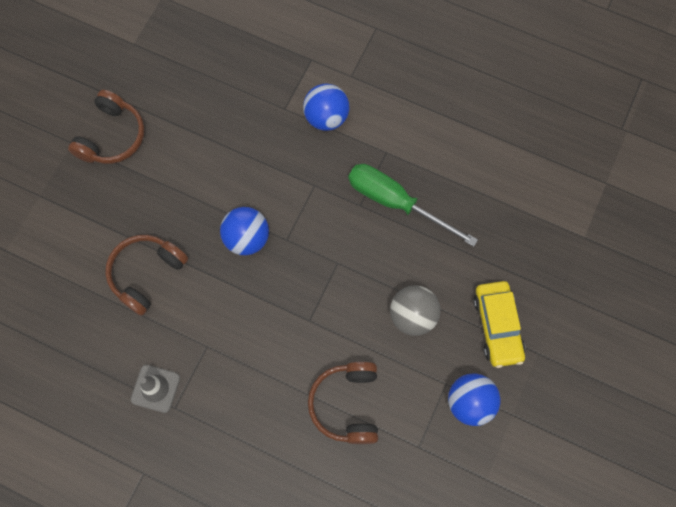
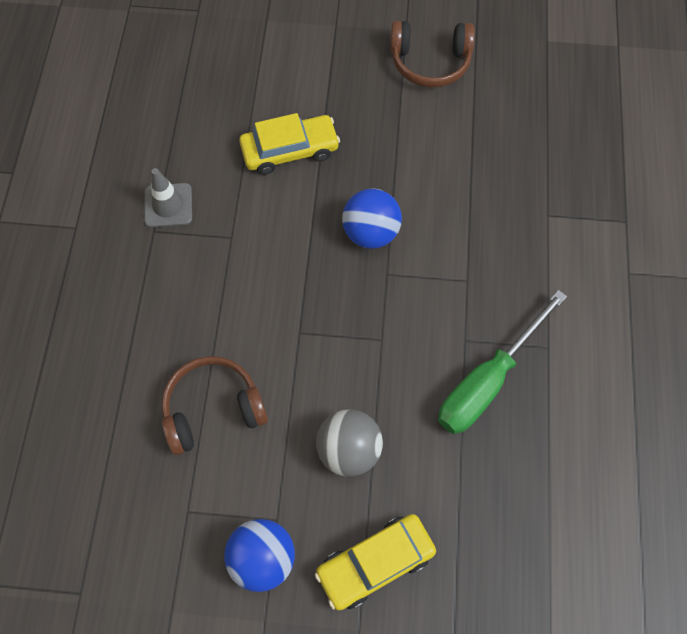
camera: 70 degrees right, 5 degrees down
(146, 274) = (290, 150): brown headphones -> yellow car
(326, 117) = (560, 264): blue ball -> none
(396, 202) = (487, 381): green screwdriver -> green screwdriver turned 150 degrees counterclockwise

